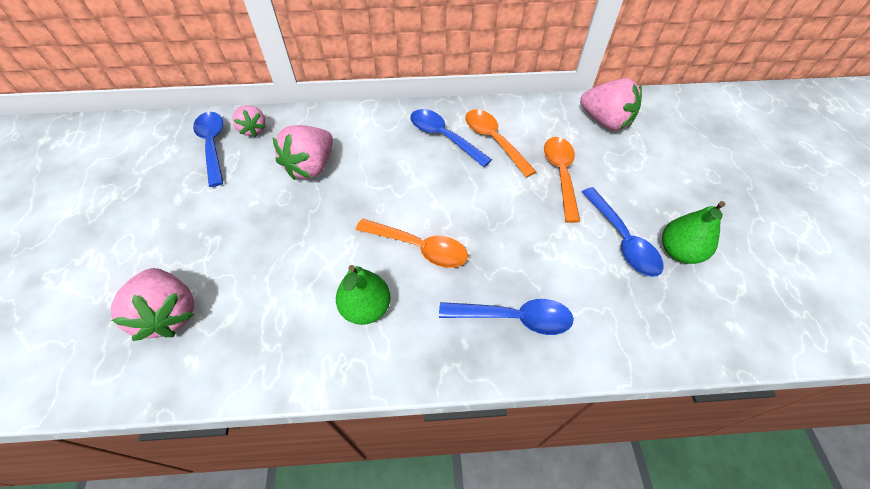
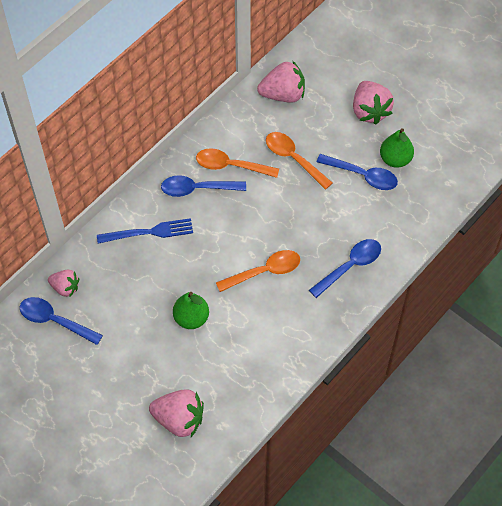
camera: 45 degrees left, 5 degrees up
(311, 167) = (141, 279): pink strawberry -> pink strawberry (369, 111)
(365, 139) = (150, 232): none -> blue fork
(366, 308) = (275, 326): green pear -> green pear (191, 318)

